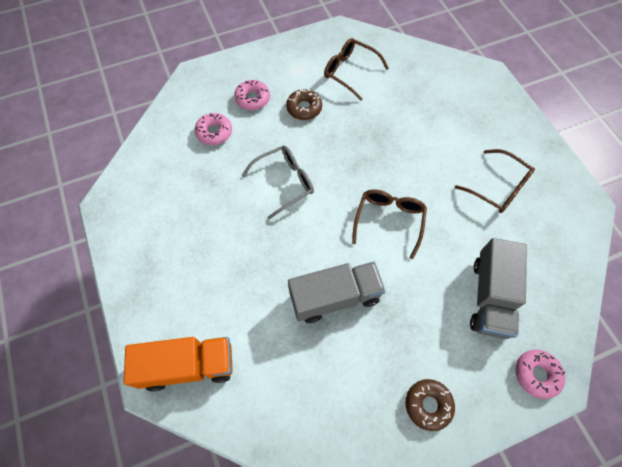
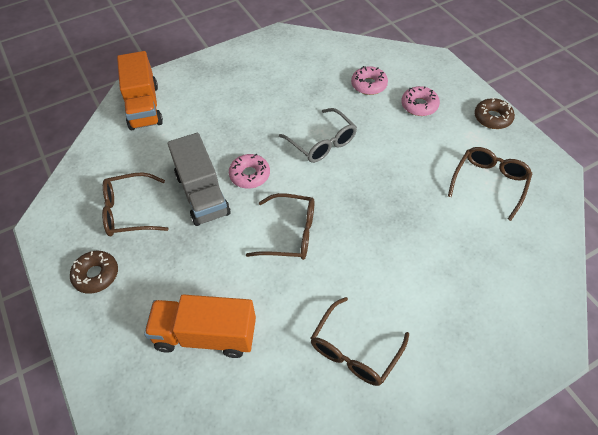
camera: 85 degrees right, 10 degrees down
(304, 108) = (420, 147): brown donut -> brown donut (492, 118)
(350, 374) = (129, 212): none -> brown glasses
(490, 297) = (206, 335): grey truck -> orange truck
(536, 374) = (116, 381): pink donut -> pink donut (250, 175)

